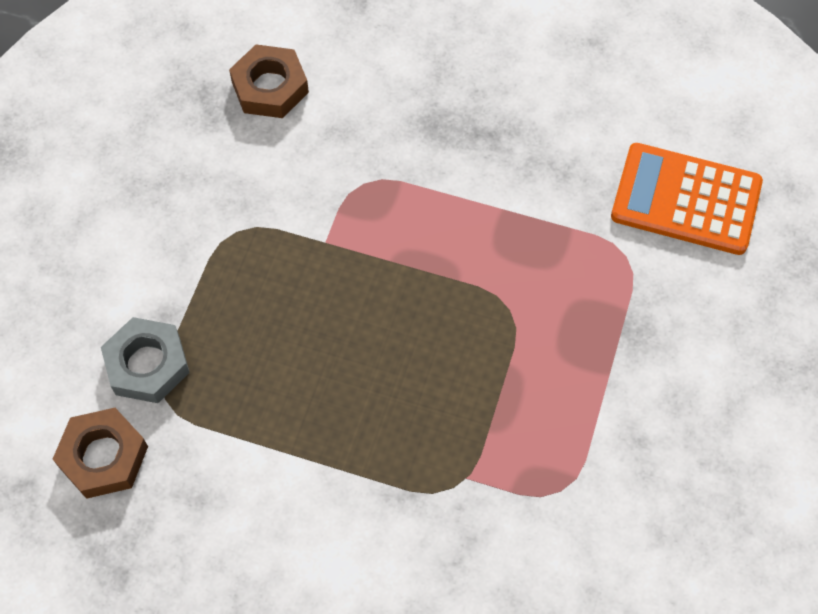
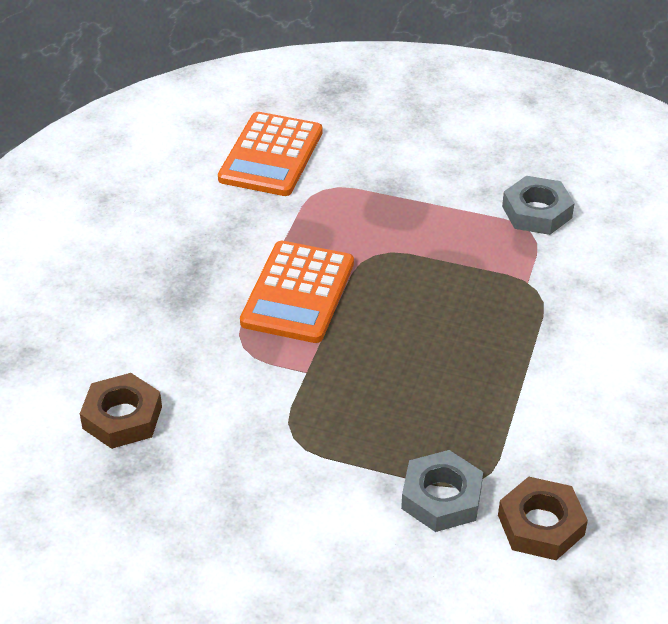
camera: 90 degrees left, 20 degrees down
(444, 232) = (298, 293): none -> orange calculator
(600, 502) = (537, 212): none -> grey nut

